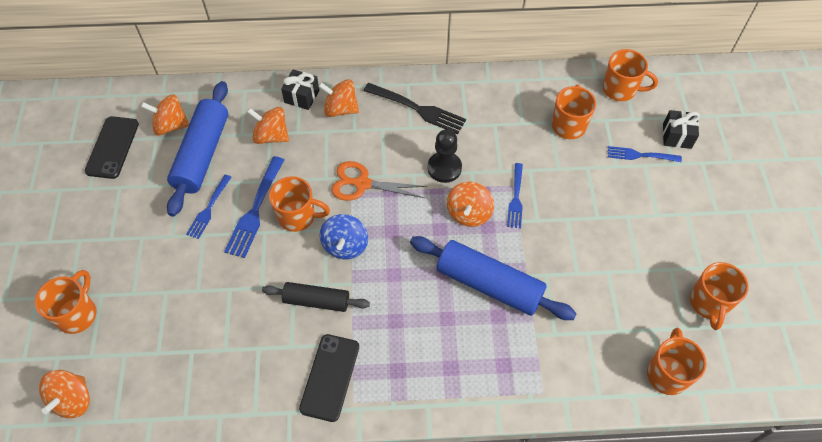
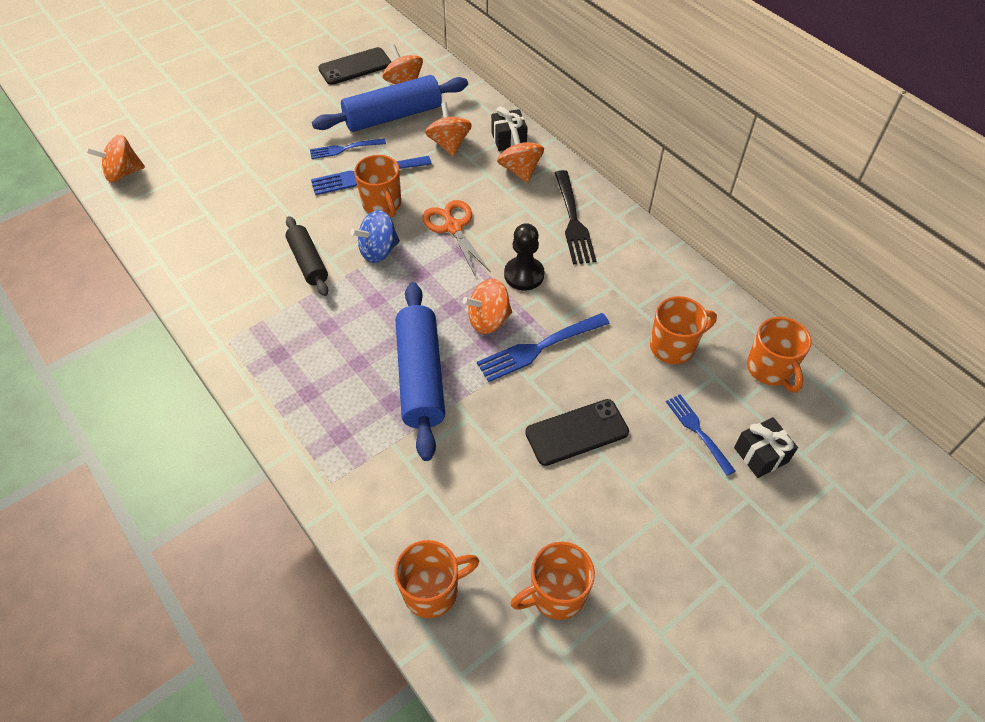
camera: 55 degrees right, 5 degrees down
(78, 314) = (195, 134): orange mug -> none
(330, 377) = (240, 311): black phone -> black phone (576, 432)
(516, 198) = (540, 347): blue fork -> blue fork, size x1.55

